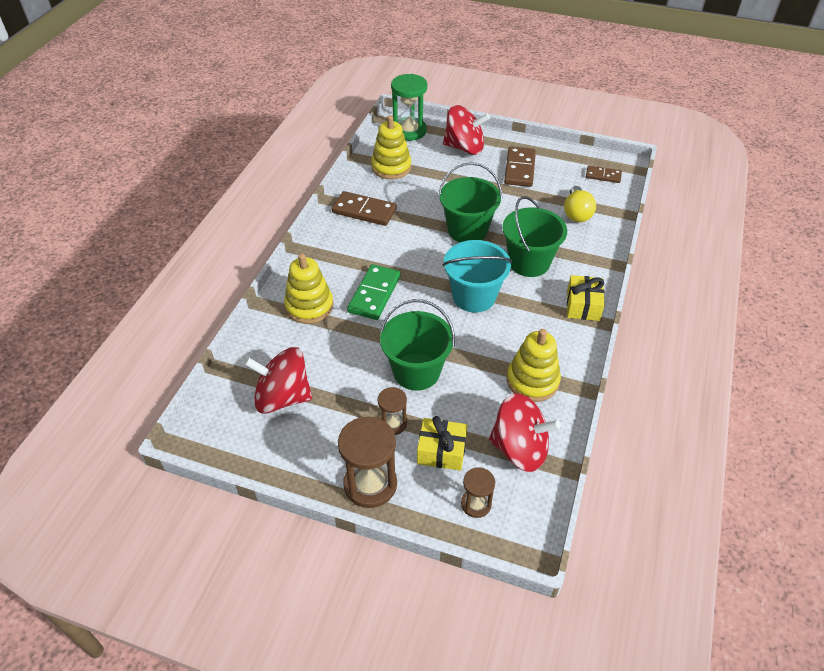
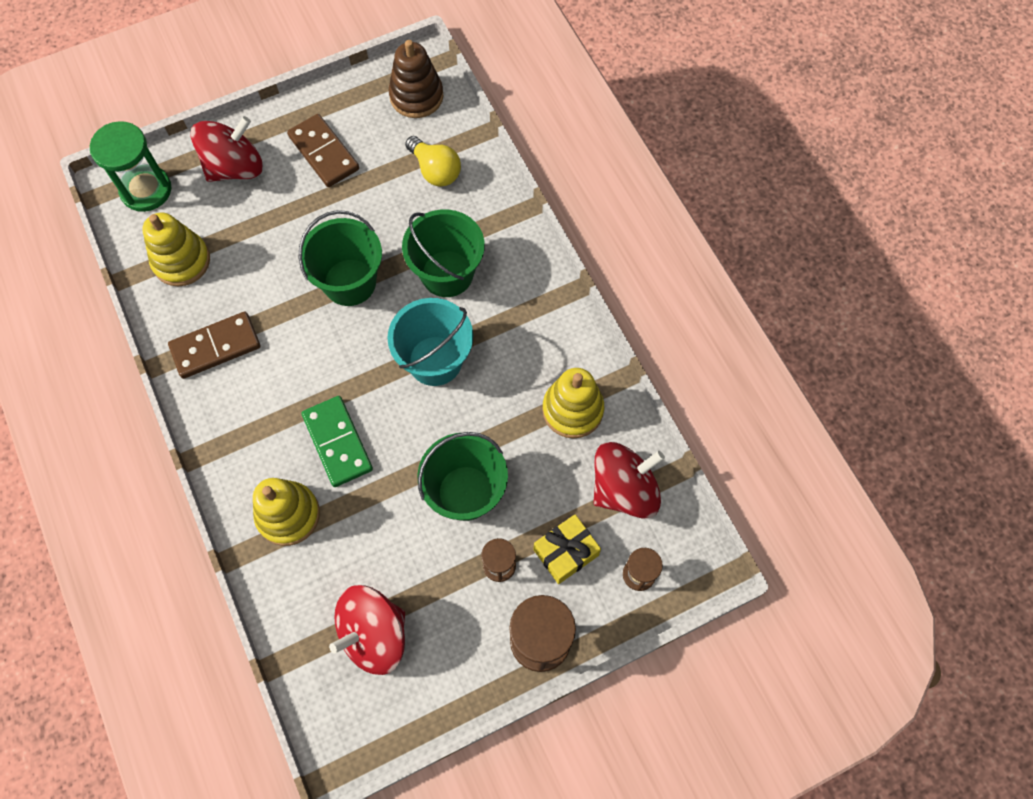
camera: 45 degrees left, 20 degrees up
(583, 305) = (541, 285): yellow gift -> none
(603, 176) = (416, 96): brown domino -> brown stacking toy

